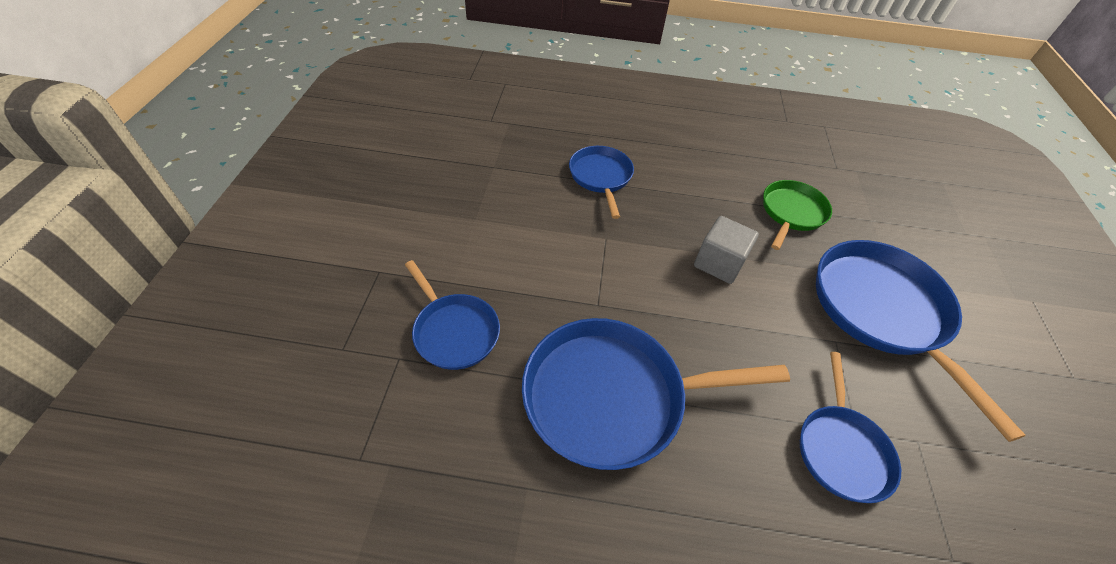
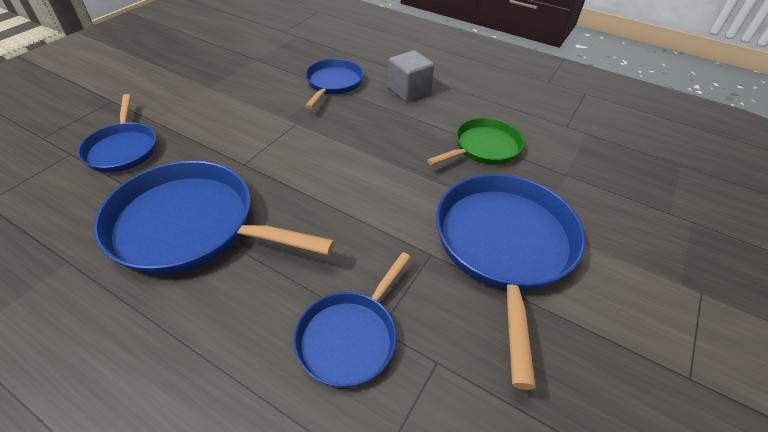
camera: 25 degrees right, 5 degrees down
(719, 263) = (376, 165): grey cube -> grey cube (409, 90)

